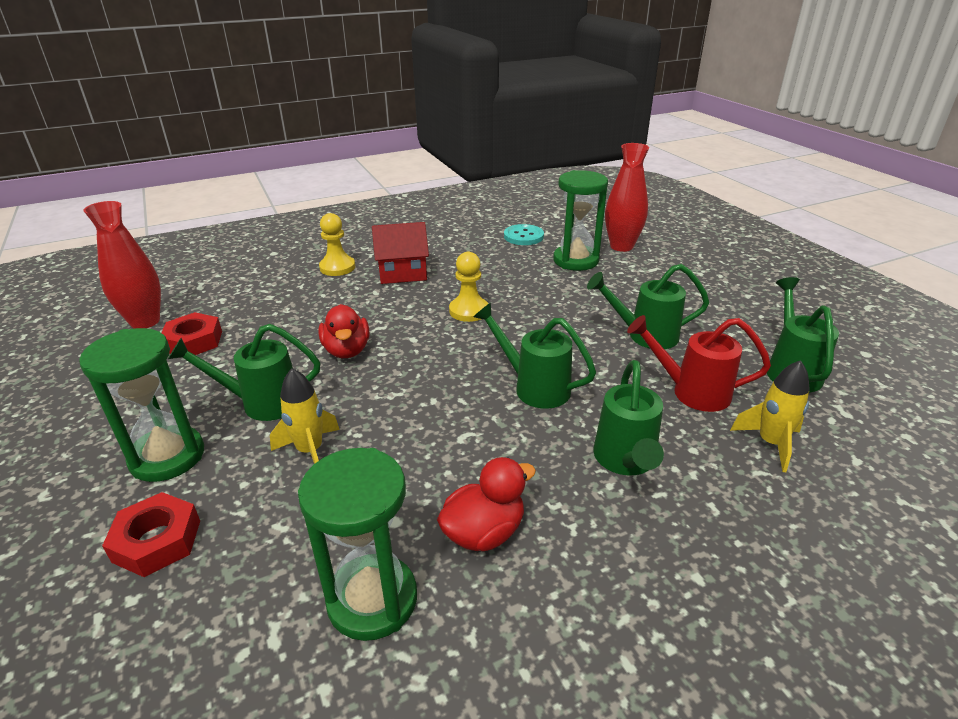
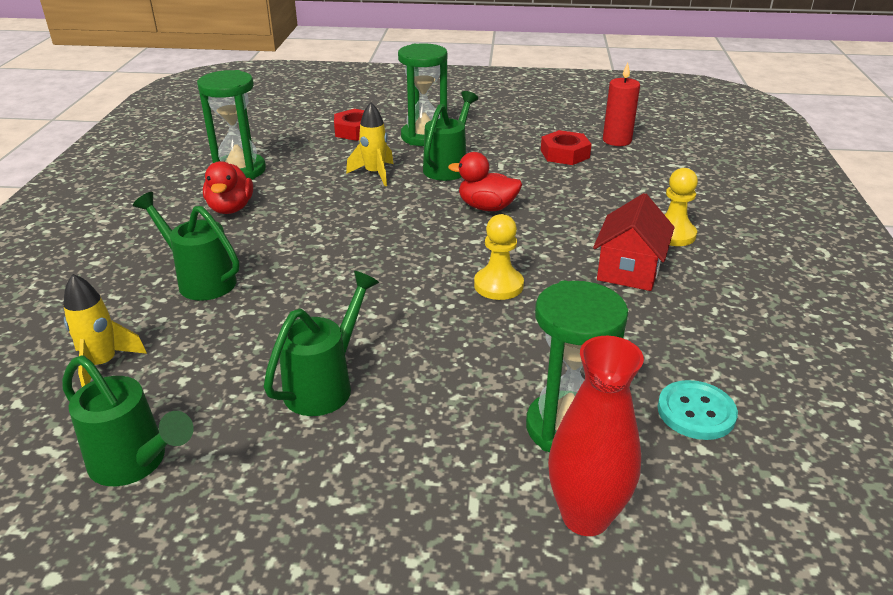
camera: 120 degrees right, 0 degrees up
(145, 321) = (617, 140): red vase -> red candle
(534, 387) = (331, 275): green watering can -> none
(691, 392) = (211, 360): red watering can -> none

